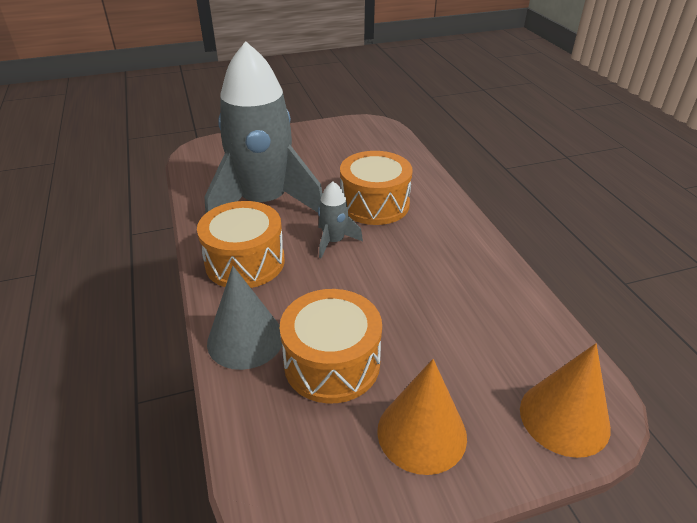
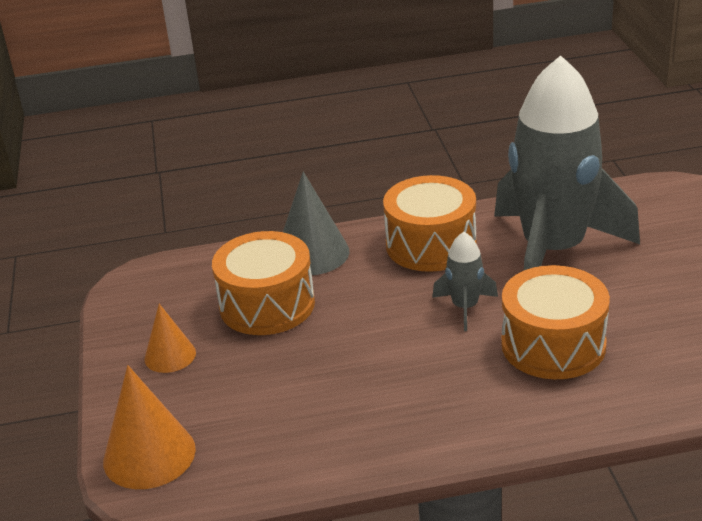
camera: 100 degrees right, 5 degrees down
(421, 433) = (170, 355): orange cone -> orange cone, size x0.62

